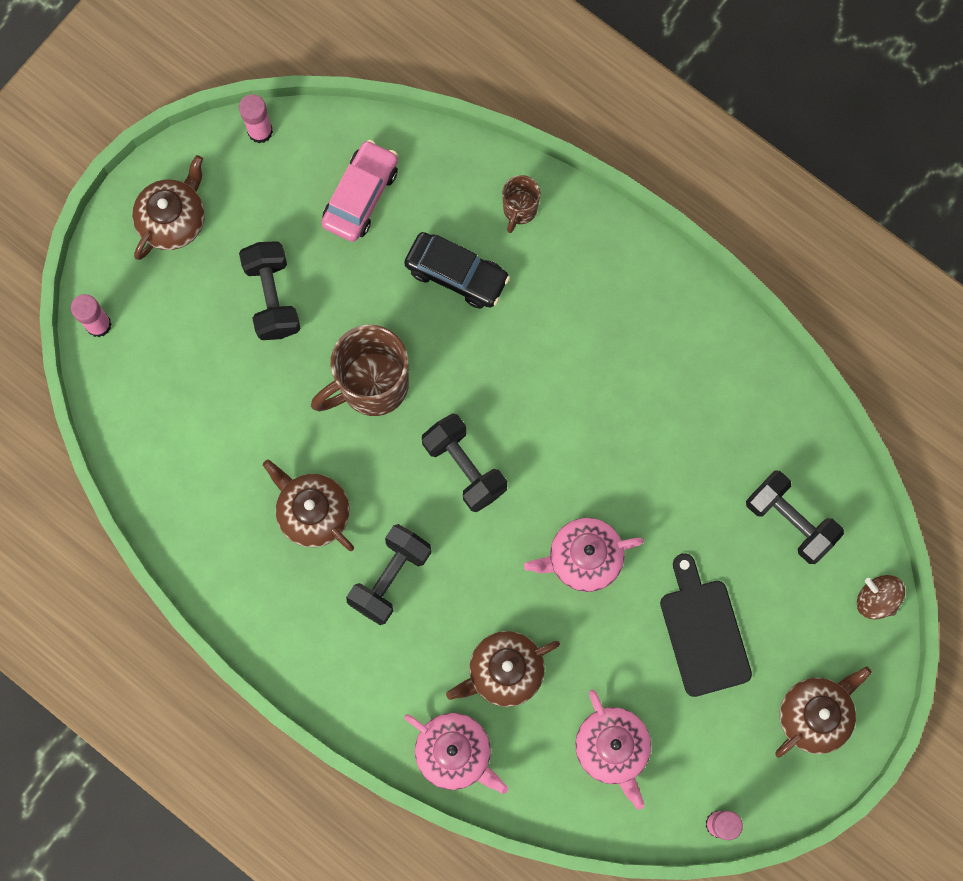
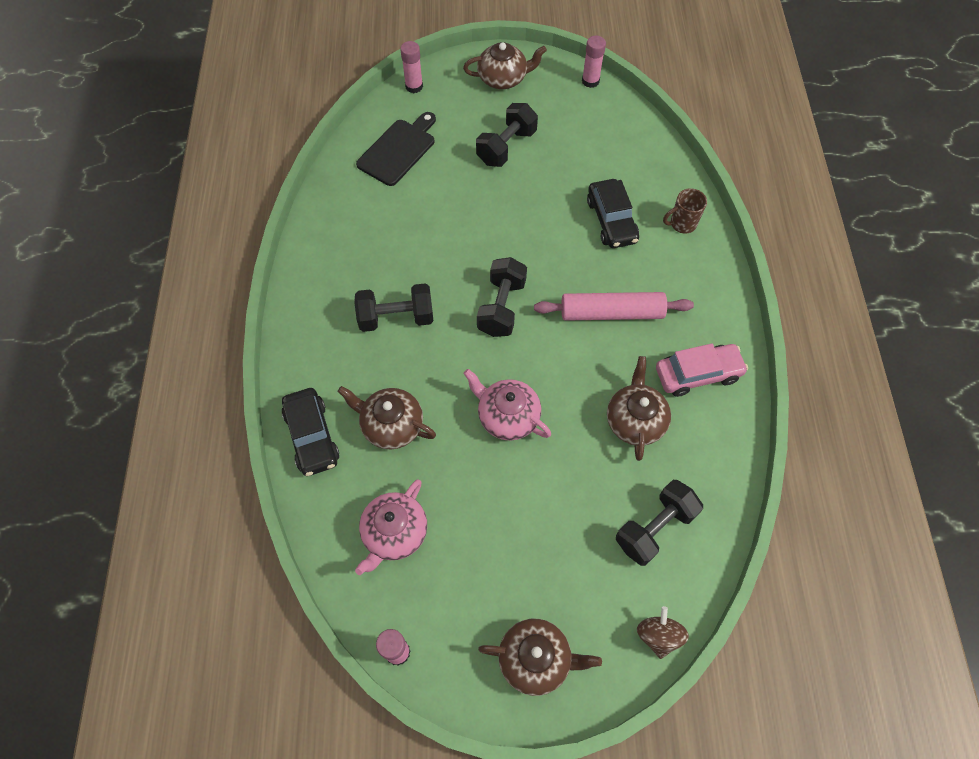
camera: 50 degrees right, 15 degrees down
(312, 512) = (400, 250): brown teapot -> brown teapot (635, 420)
(360, 196) = (605, 146): pink car -> pink car (697, 374)
(371, 385) = (504, 226): brown mug -> none
(455, 753) = (312, 436): pink teapot -> black car
(558, 369) = (611, 313): none -> pink rolling pin
(703, 632) = (526, 531): black cutting board -> black cutting board (398, 150)
(790, 521) = (654, 528): black dumbbell -> black dumbbell turned 45 degrees clockwise

